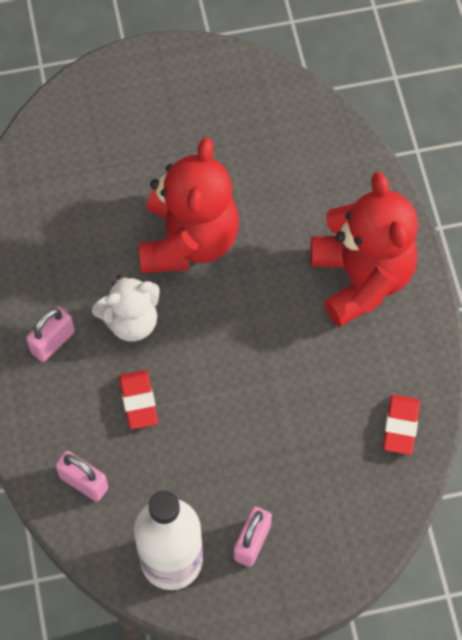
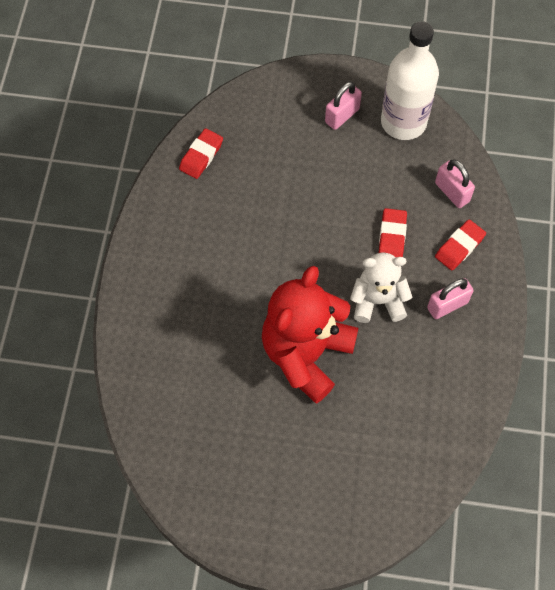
camera: 160 degrees left, 0 degrees up
(56, 415) = (459, 247): none -> red eraser
(361, 278) = (177, 273): red teddy bear -> none

